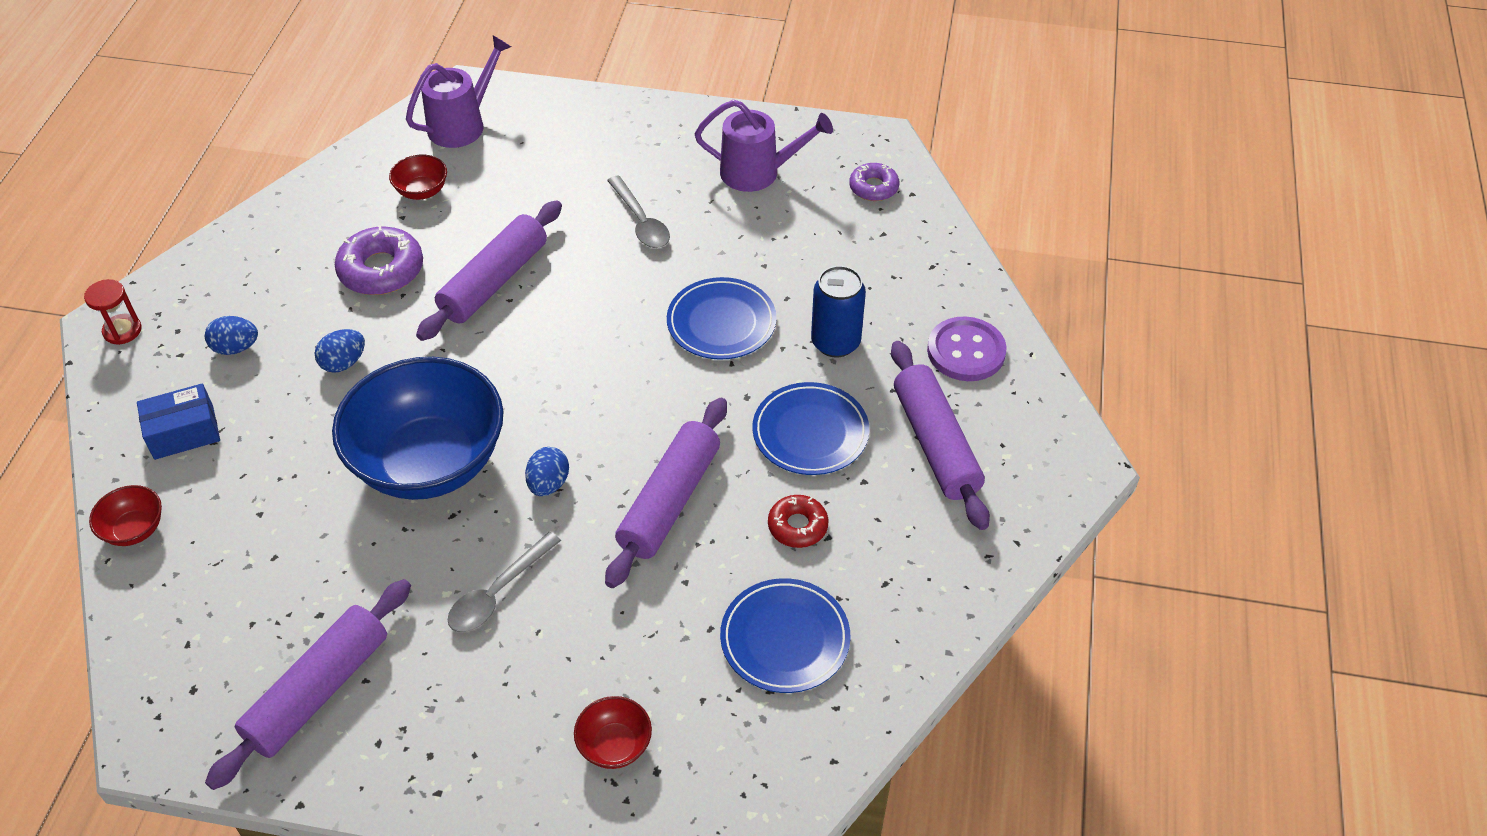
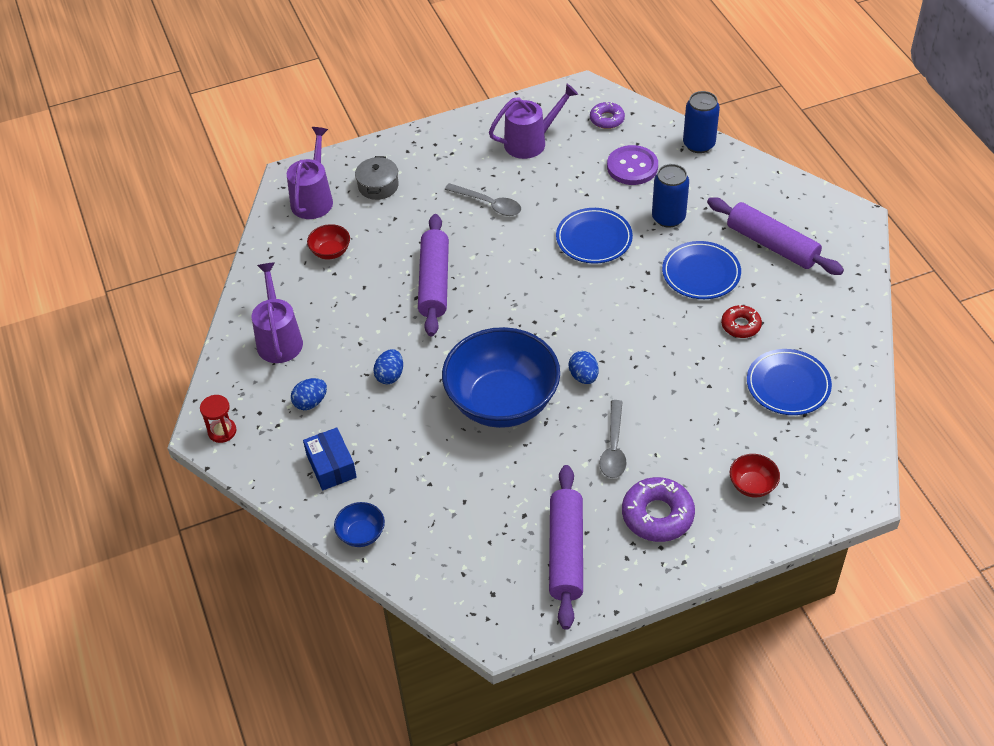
camera: 30 degrees left, 0 degrees up
(134, 529) = (361, 534): red bowl -> blue bowl
(184, 432) = (331, 466): blue box -> blue box turned 60 degrees counterclockwise
(276, 260) = (279, 339): none -> purple watering can
(381, 270) = (355, 311): purple donut -> purple donut (657, 515)
(542, 143) = (378, 186): none -> grey pot
(669, 501) = (660, 349): purple rolling pin -> none
(959, 270) = (699, 144): none -> blue can
(966, 351) = (743, 187): purple button -> purple button (632, 167)

